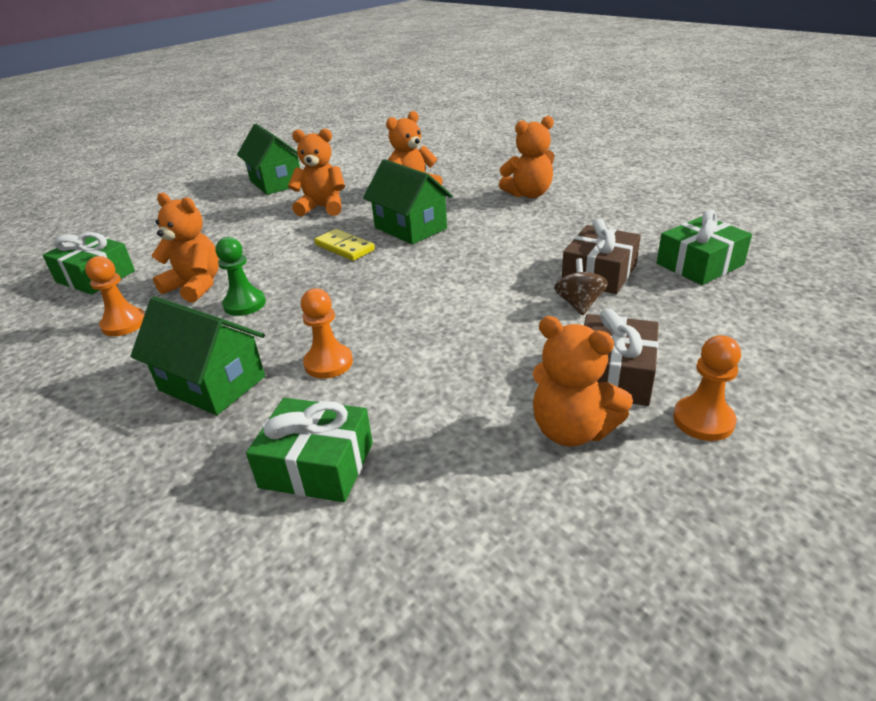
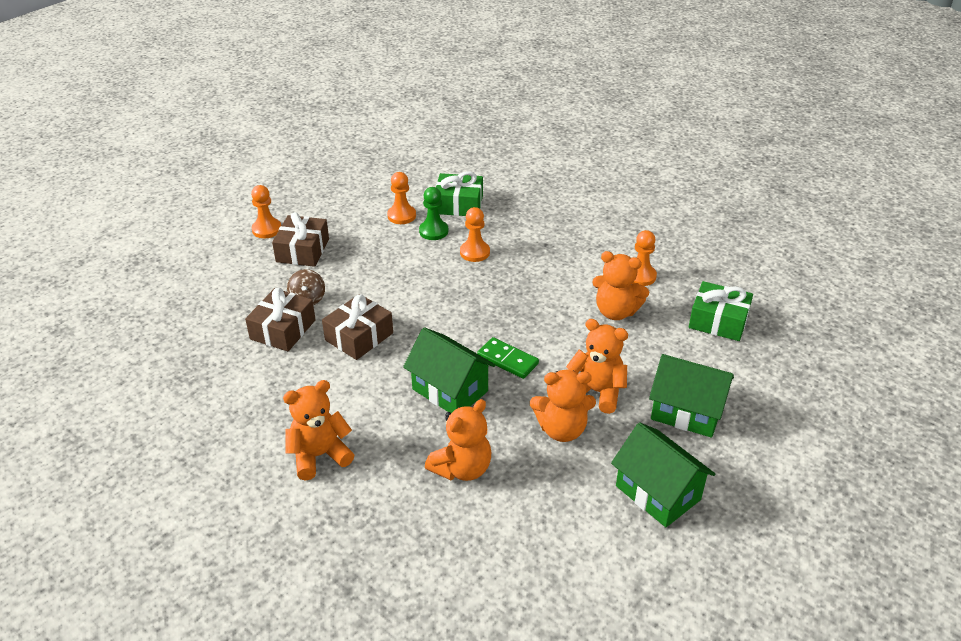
camera: 170 degrees right, 5 degrees up
(212, 383) = (540, 238): green house -> green house (686, 412)
(244, 304) = (560, 295): green pawn -> green pawn (433, 231)
(344, 247) = (507, 360): yellow domino -> green domino
(438, 441) = (401, 216): none -> orange pawn
(503, 266) = (359, 336): none -> brown gift
(572, 430) = (334, 223): orange teddy bear -> orange teddy bear (596, 392)
(699, 264) = (198, 340): green gift -> none

